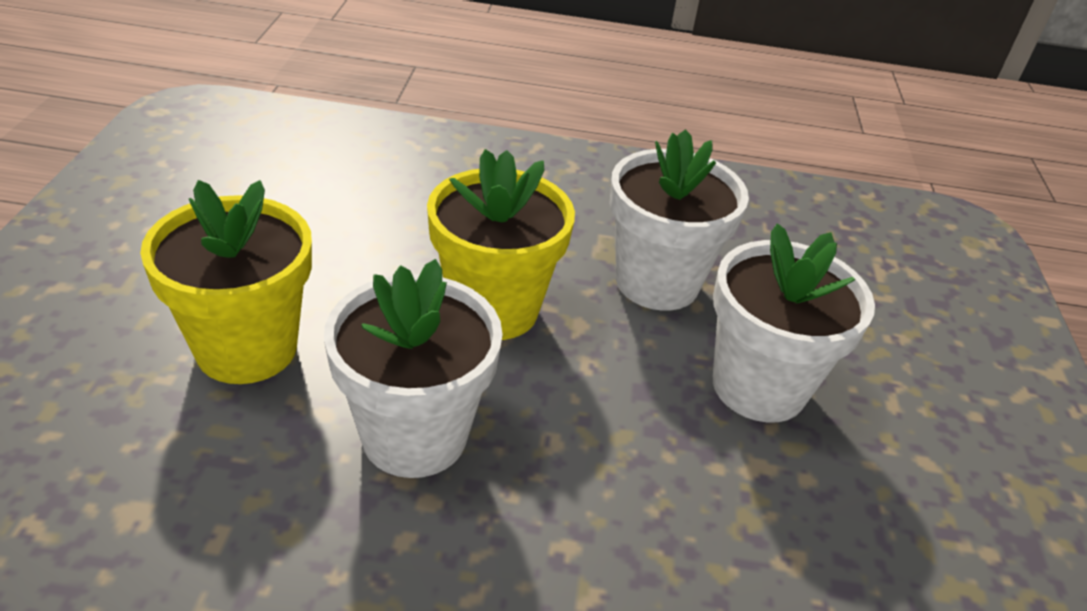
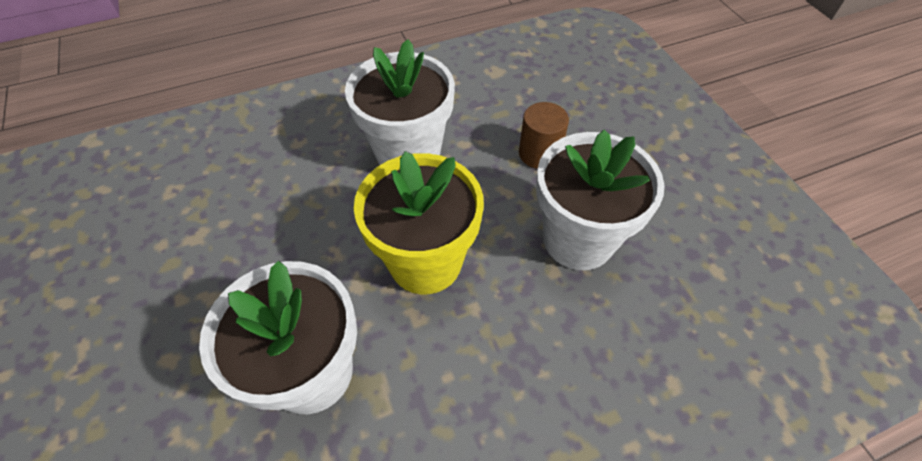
camera: 155 degrees right, 15 degrees up
(246, 348) = (539, 153): yellow flower pot -> brown cylinder
(758, 386) = (200, 302): white flower pot -> white flower pot (578, 239)

